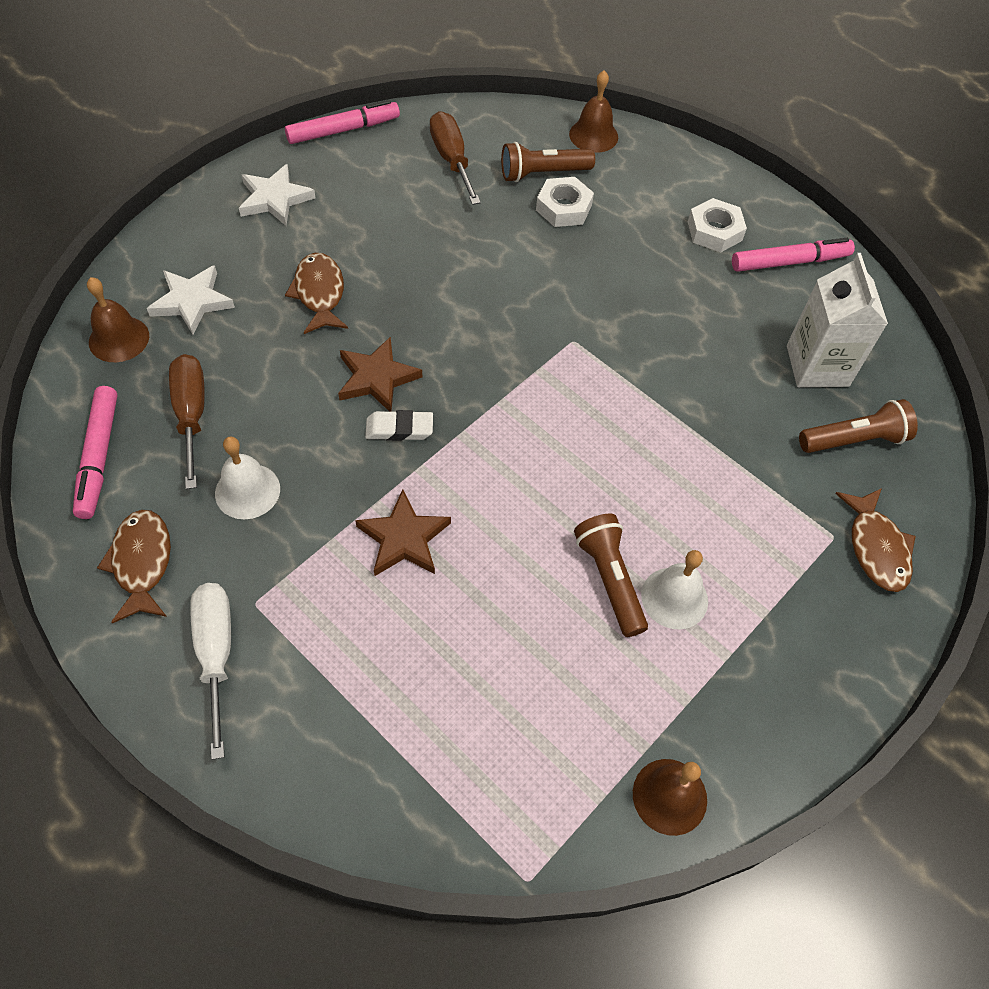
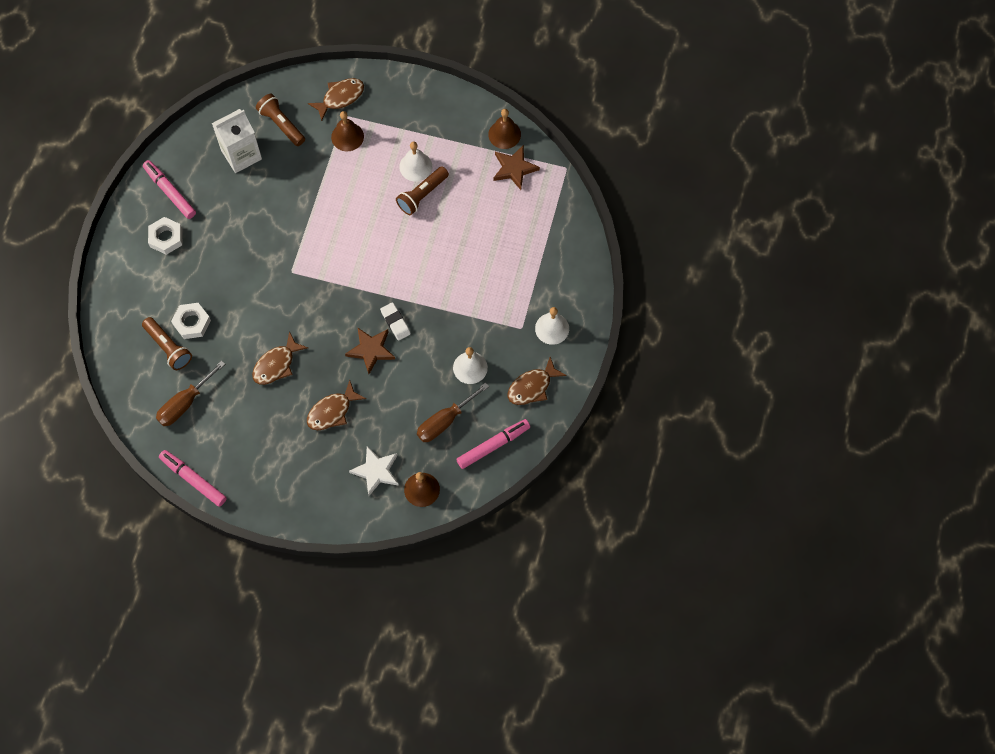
camera: 115 degrees left, 10 degrees up
(216, 653) = (552, 328): white screwdriver -> white bell
(275, 199) = (275, 480): white star -> none
(404, 538) = (453, 287): brown star -> brown star (514, 168)
(437, 265) = (276, 364): none -> brown fish
(593, 135) = (116, 336): brown bell -> brown bell (347, 136)

